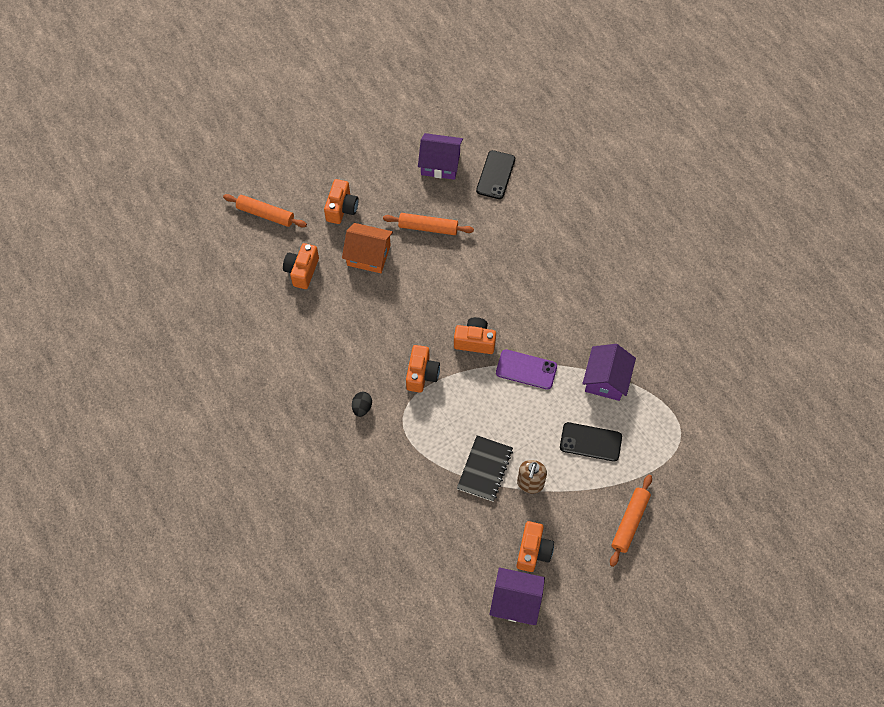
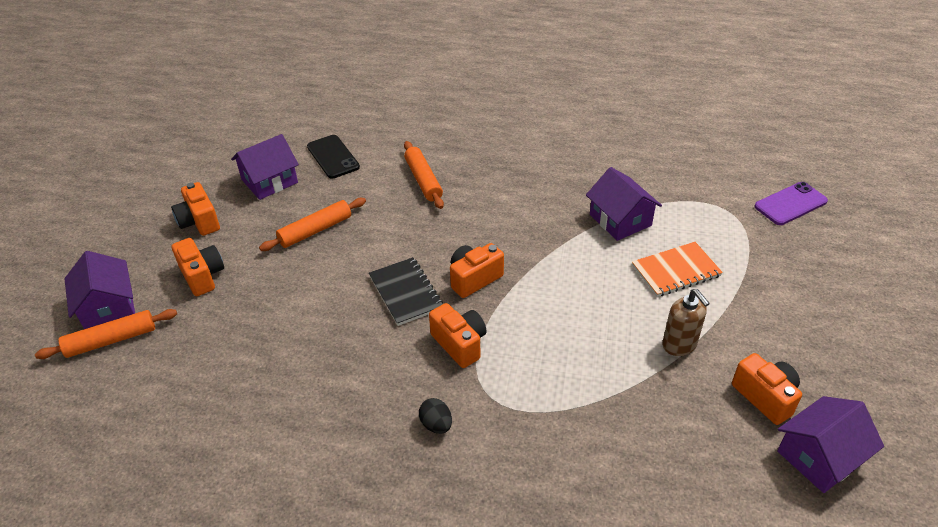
camera: 45 degrees left, 20 degrees down
(281, 189) = (108, 307): none -> purple house
(302, 271) = (215, 357): orange camera -> orange camera (199, 222)
(368, 255) = (278, 291): orange house -> none
(485, 469) = (626, 369): black notebook -> black notebook (406, 292)
(526, 369) = (548, 264): purple phone -> purple phone (790, 204)
(590, 442) = (676, 271): black phone -> orange notebook
(630, 522) = (793, 300): orange rolling pin -> orange rolling pin (423, 180)

